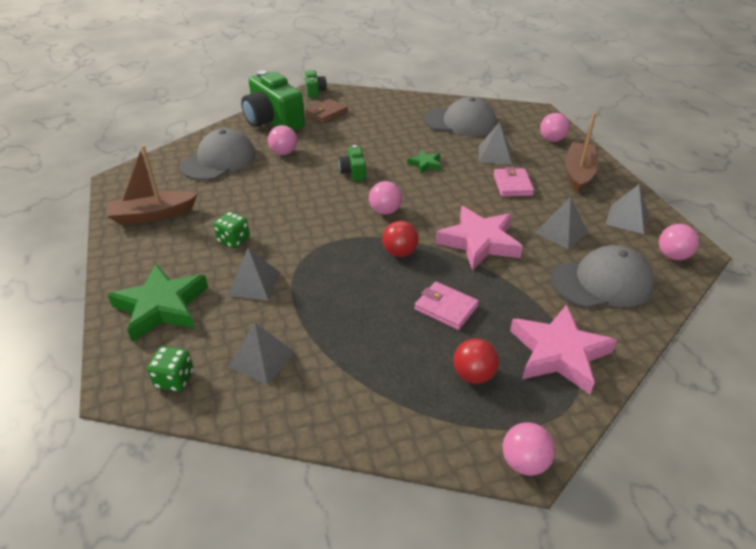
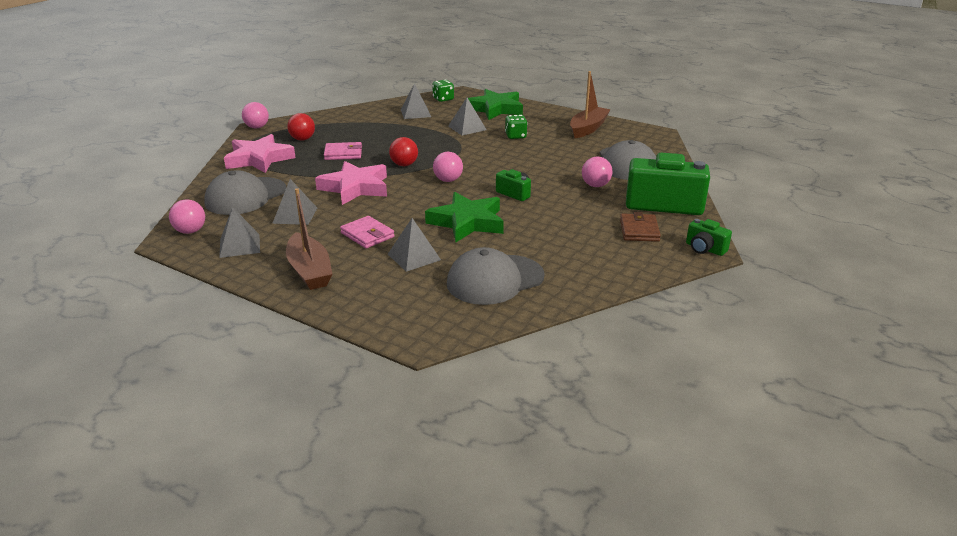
camera: 140 degrees right, 10 degrees down
(425, 164) = (467, 222): green star -> green star, size x2.05
(551, 140) = (367, 301): pink ball -> none

